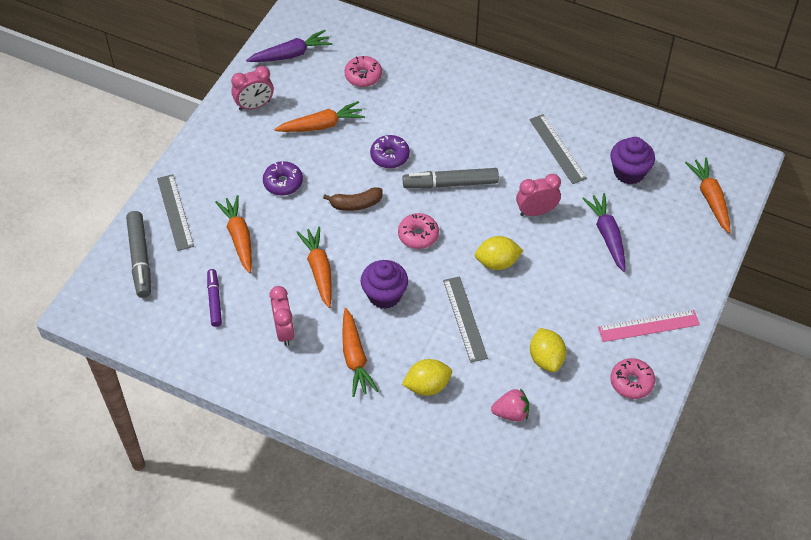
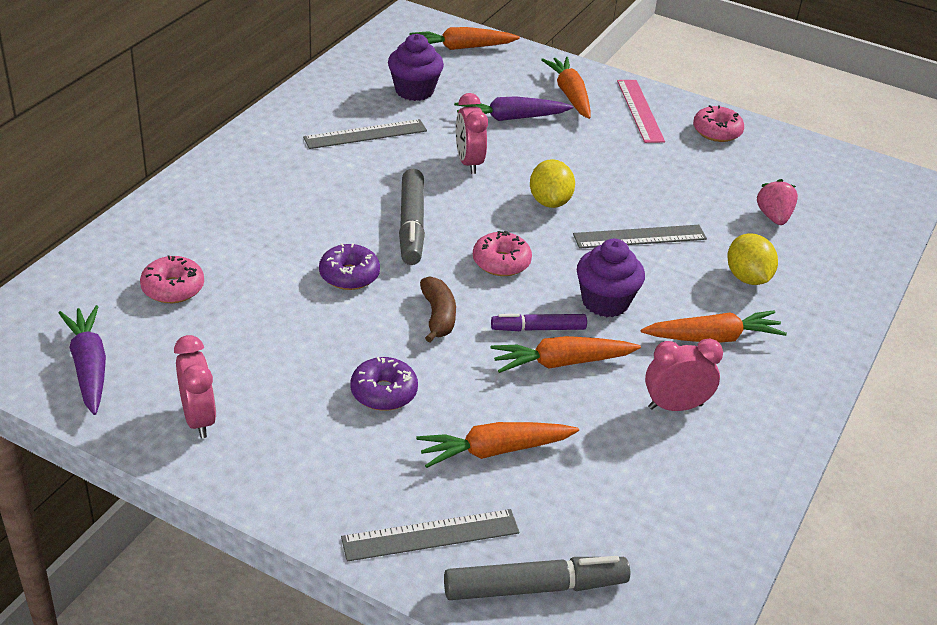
camera: 90 degrees left, 15 degrees down
(214, 301) = (623, 486): purple marker -> purple marker (538, 329)
(321, 125) = (267, 341): orange carrot -> orange carrot (569, 94)
(546, 359) = (693, 183): yellow lemon -> none

